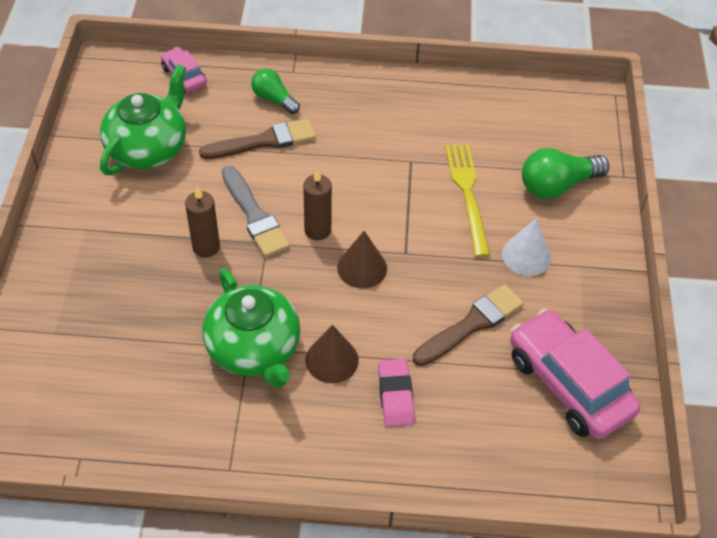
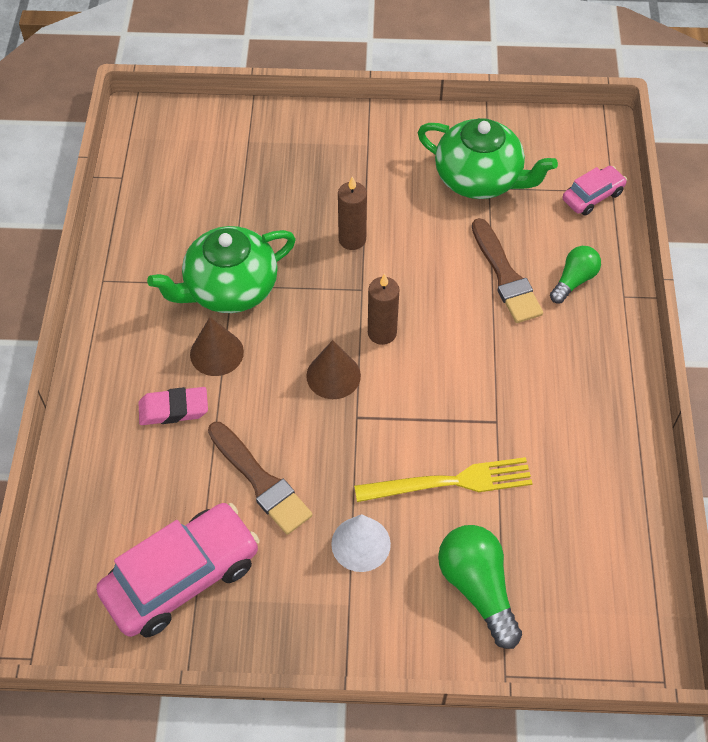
camera: 90 degrees right, 5 degrees up
(254, 215) = (397, 276): grey brush -> none

